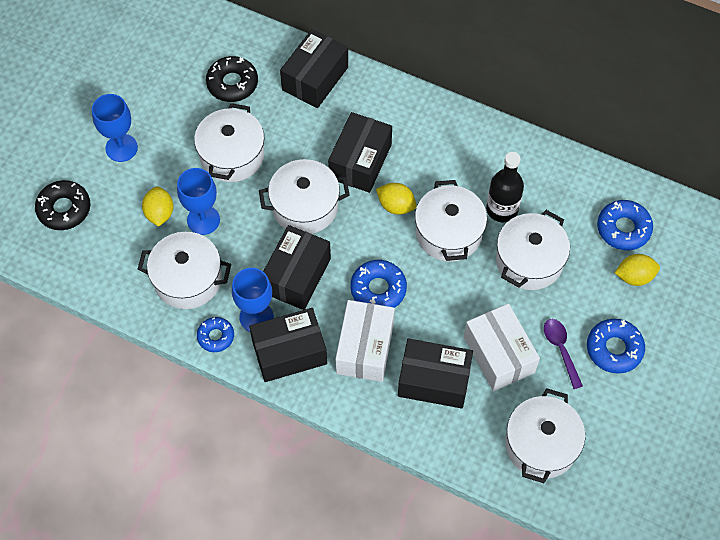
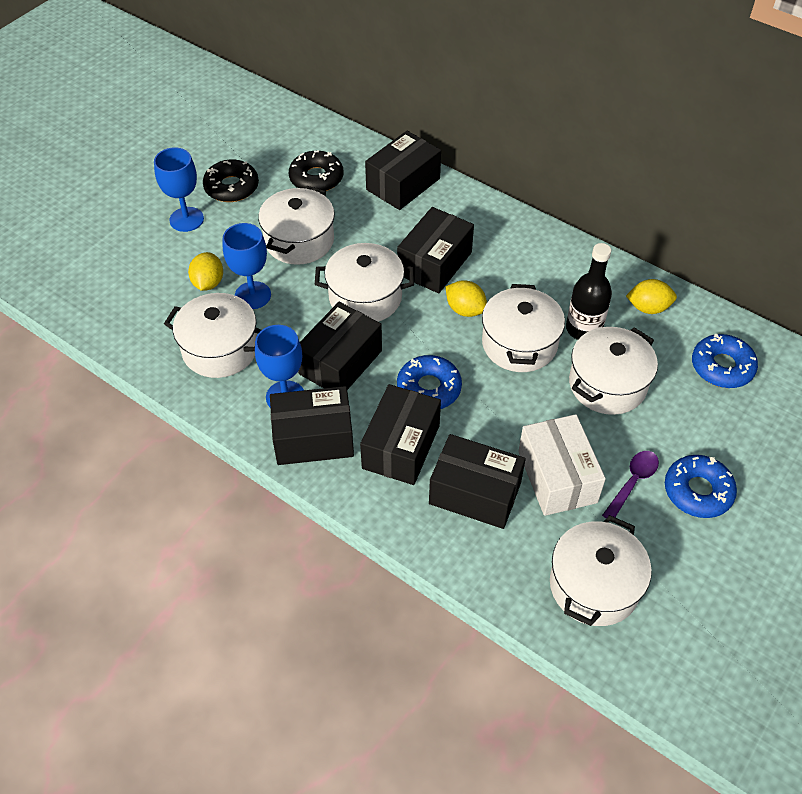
camera: 10 degrees right, 10 degrees down
(64, 209) = (110, 266): black donut -> black donut (231, 187)
(216, 336) = (235, 410): blue donut -> none
(365, 348) = (401, 447): white box -> black box
(560, 349) = (632, 482): purple spoon -> purple spoon turned 45 degrees clockwise
(634, 276) = (730, 417): yellow lemon -> yellow lemon (648, 308)

